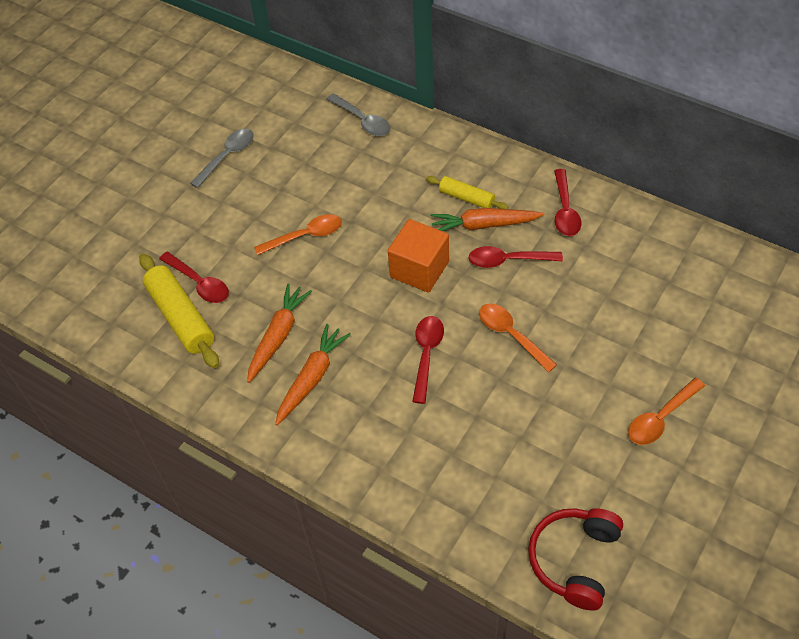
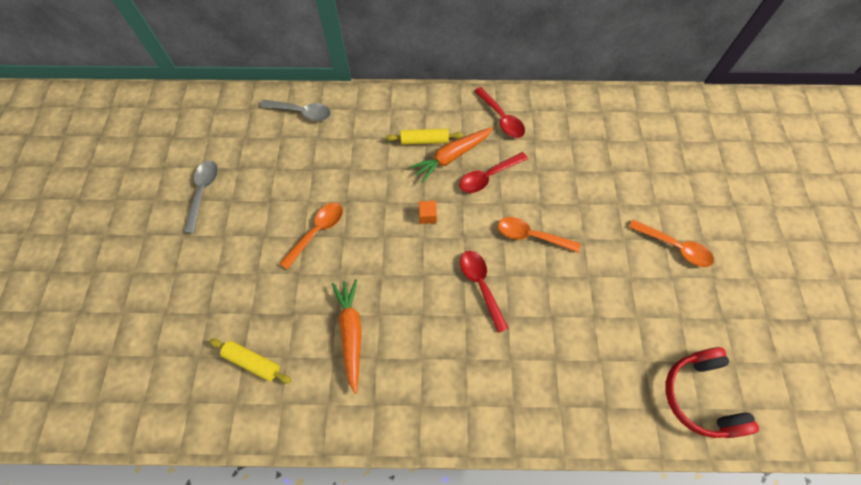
camera: 35 degrees left, 10 degrees up
(181, 317) = (252, 362): yellow rolling pin -> yellow rolling pin, size x0.59
(199, 283) = (250, 321): red spoon -> none
(312, 378) = (404, 356): orange carrot -> none
(419, 269) = (427, 216): orange cube -> orange cube, size x0.43
(661, 418) = (674, 247): orange spoon -> orange spoon turned 75 degrees counterclockwise

